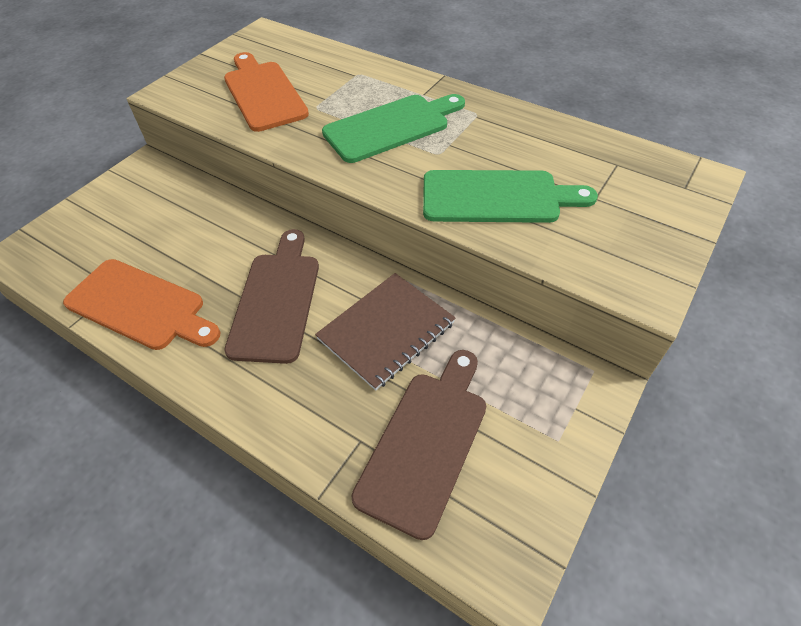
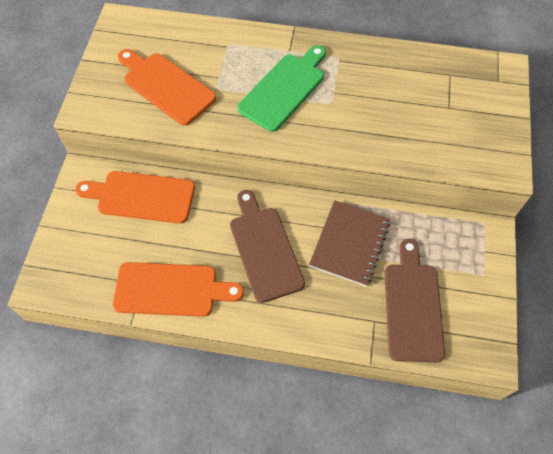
camera: 25 degrees left, 10 degrees up
(183, 203) = (141, 197): none -> orange cutting board
(497, 197) = (388, 127): green cutting board -> none

